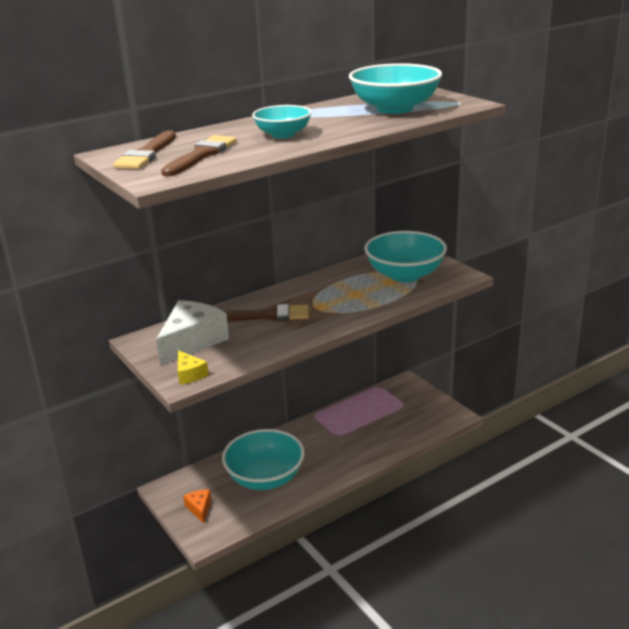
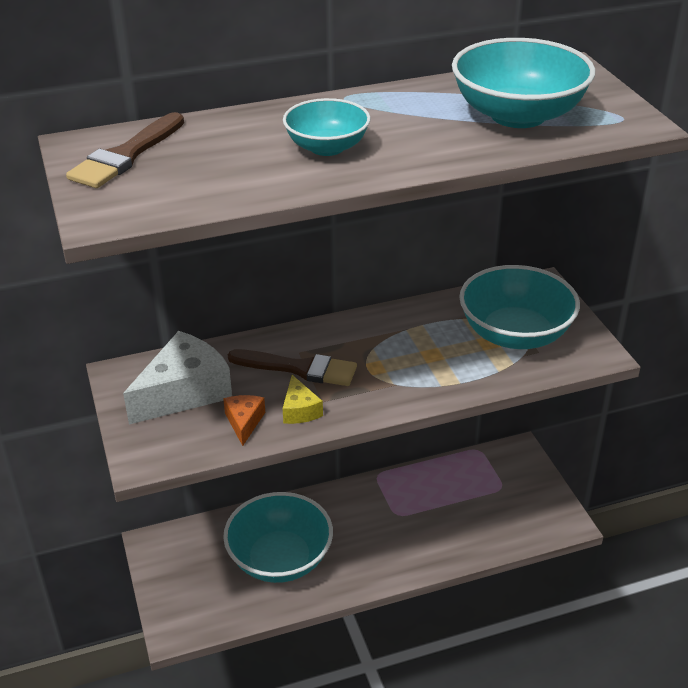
camera: 15 degrees right, 10 degrees up
(189, 374) = (158, 449): yellow cheese -> yellow cheese (300, 410)
(199, 508) = (184, 584): orange cheese -> orange cheese (244, 422)
(201, 155) = (193, 173): brown brush -> none

